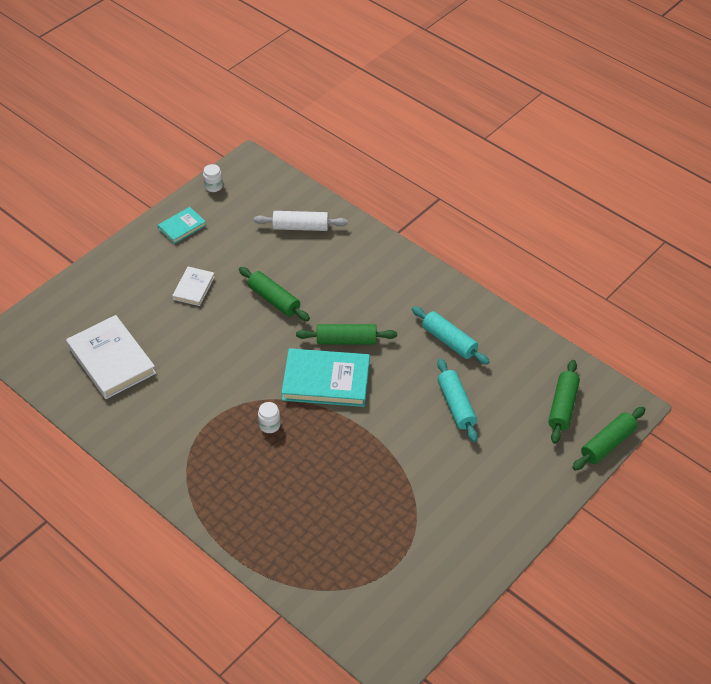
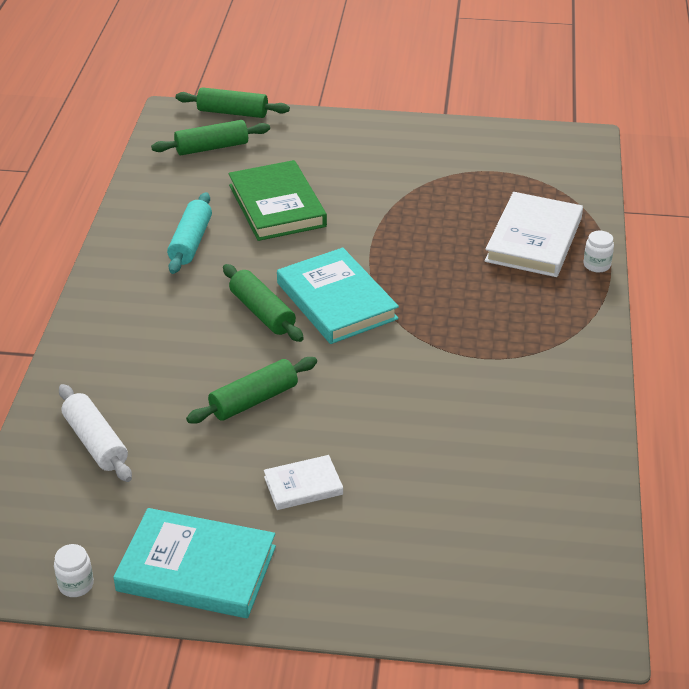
camera: 125 degrees left, 10 degrees down
(111, 360) = (497, 492): white book -> white book (533, 239)
(182, 227) = (196, 568): turquoise book -> turquoise book, size x1.87
(269, 425) = (439, 312): white jar -> white jar (596, 265)
(274, 300) = (253, 400): green rolling pin -> green rolling pin turned 45 degrees clockwise
(456, 405) = (277, 206): turquoise rolling pin -> green book

